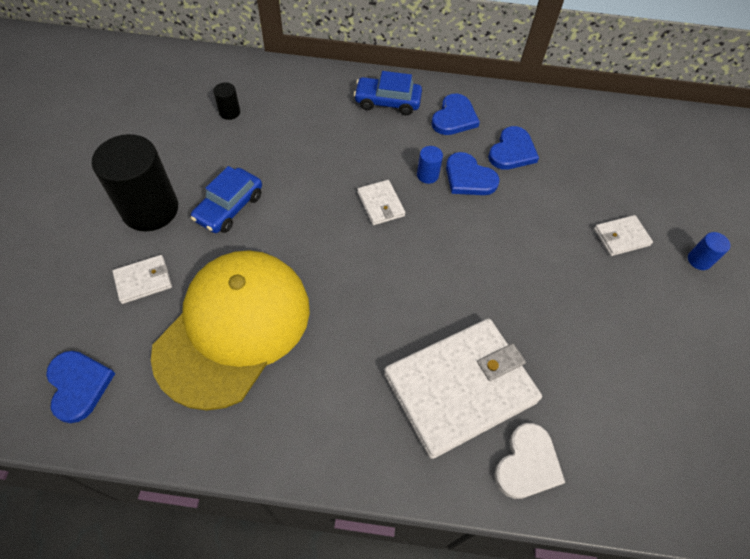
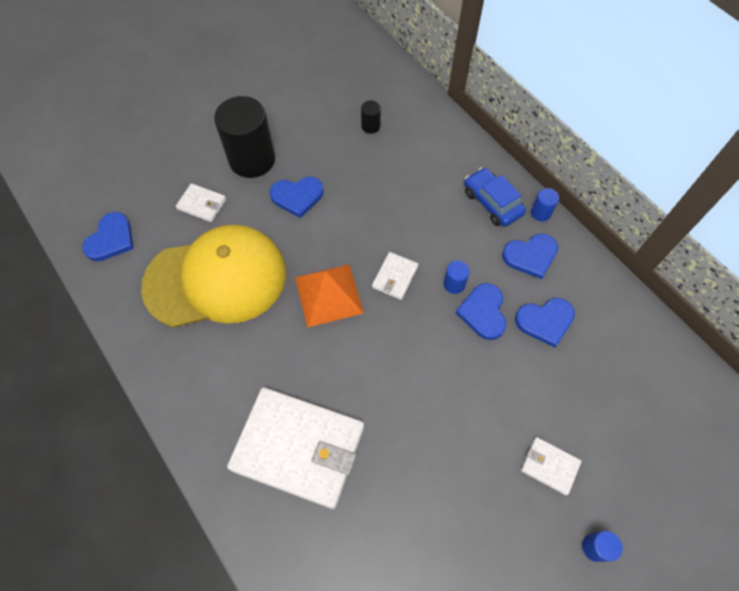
camera: 50 degrees right, 5 degrees up
(229, 207) = (297, 196): blue car -> blue heart
(346, 258) = (328, 294): none -> orange pyramid
(427, 85) = (540, 213): none -> blue cylinder
(527, 464) = (281, 537): white heart -> none

